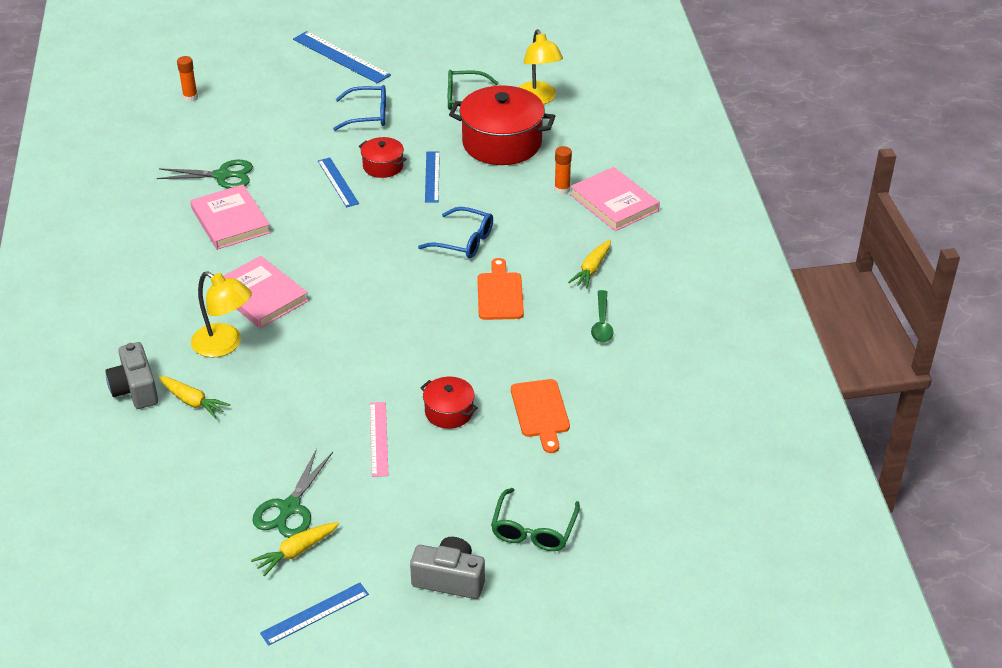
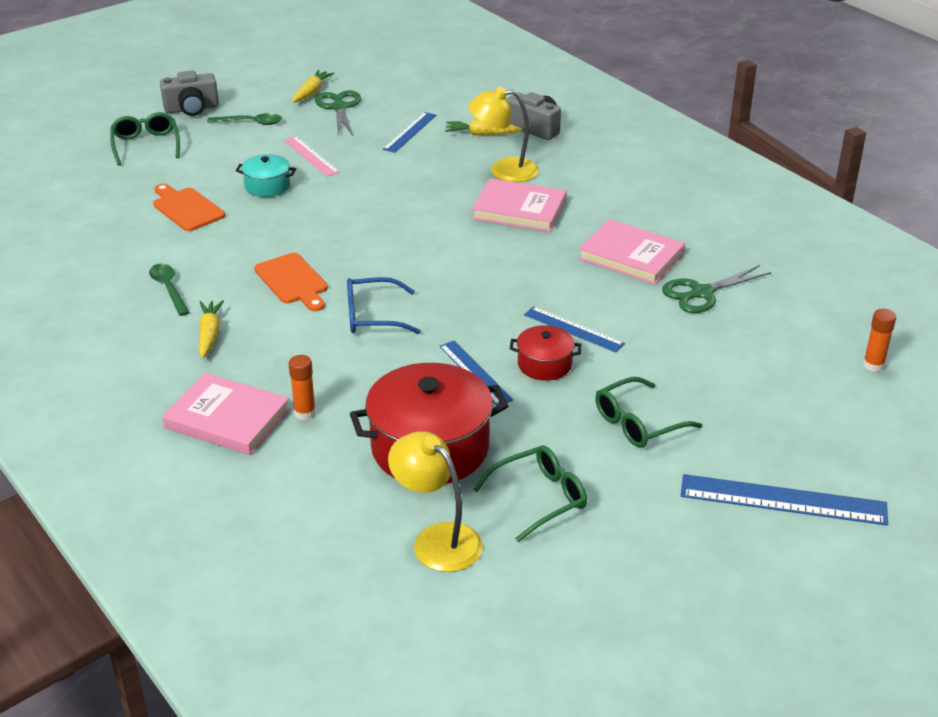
camera: 150 degrees right, 5 degrees down
(315, 613) = (271, 74): blue ruler -> blue ruler (410, 132)
(368, 115) = (638, 423): blue glasses -> green glasses
(401, 521) = (251, 123): none -> green spoon
(449, 412) = (267, 186): red pot -> turquoise pot

